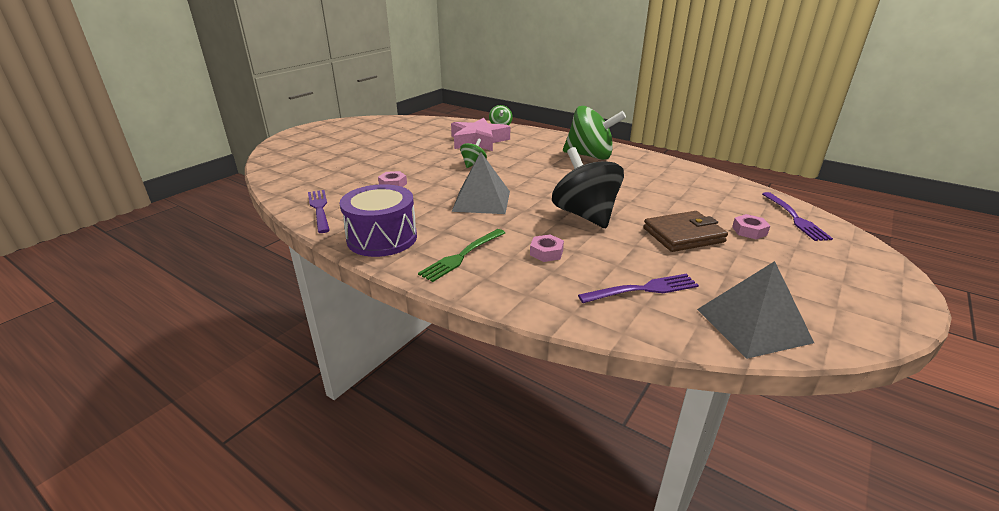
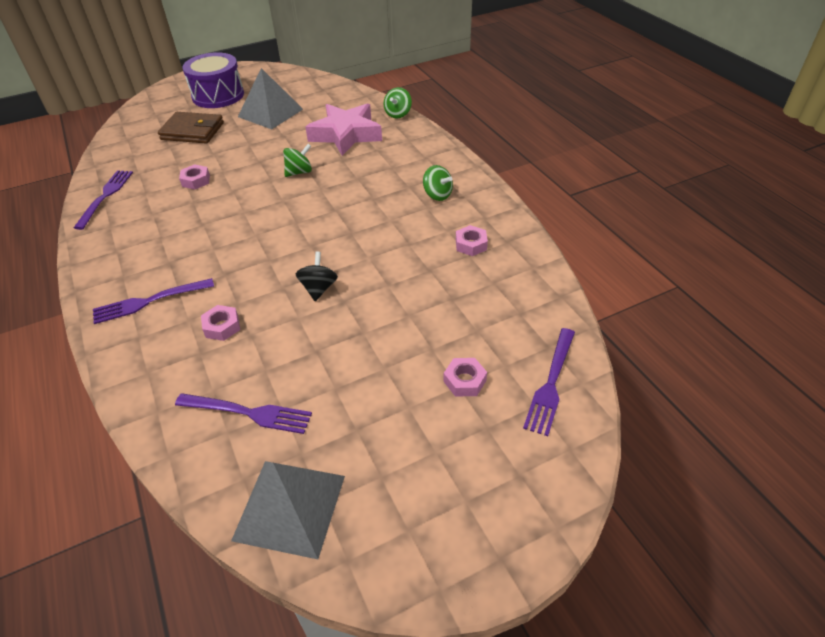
camera: 30 degrees right, 15 degrees up
(382, 238) = (113, 253): purple drum -> purple drum (218, 95)
(462, 256) = (149, 301): green fork -> purple fork
(481, 201) = (246, 232): grey pyramid -> grey pyramid (270, 113)
(585, 215) = (319, 288): black spinning top -> black spinning top, size x0.47
(590, 156) = (437, 195): green spinning top -> green spinning top, size x0.47
(649, 172) = (471, 244): none -> pink nut
(683, 235) = (382, 357): brown wallet -> brown wallet (192, 131)

